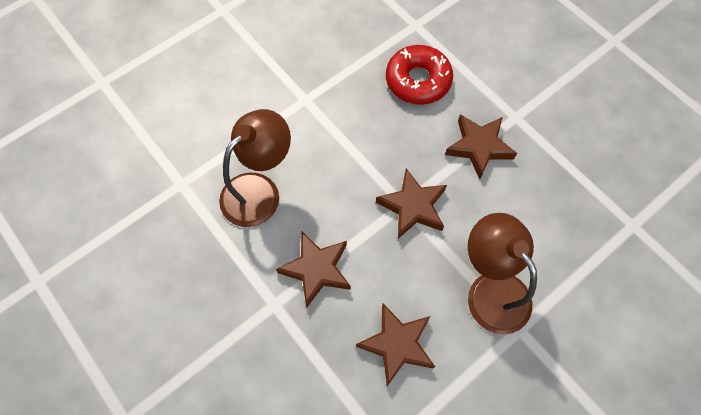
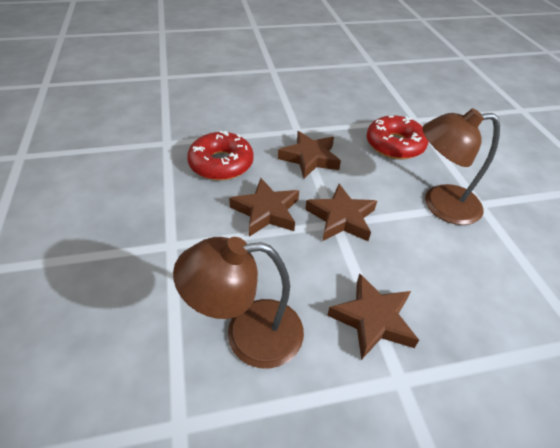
camera: 65 degrees left, 20 degrees down
(259, 190) = (248, 334): brown lamp -> brown lamp turned 75 degrees counterclockwise
(397, 344) = (476, 287): brown star -> brown star (266, 211)
(562, 217) = (394, 145): none -> red donut

